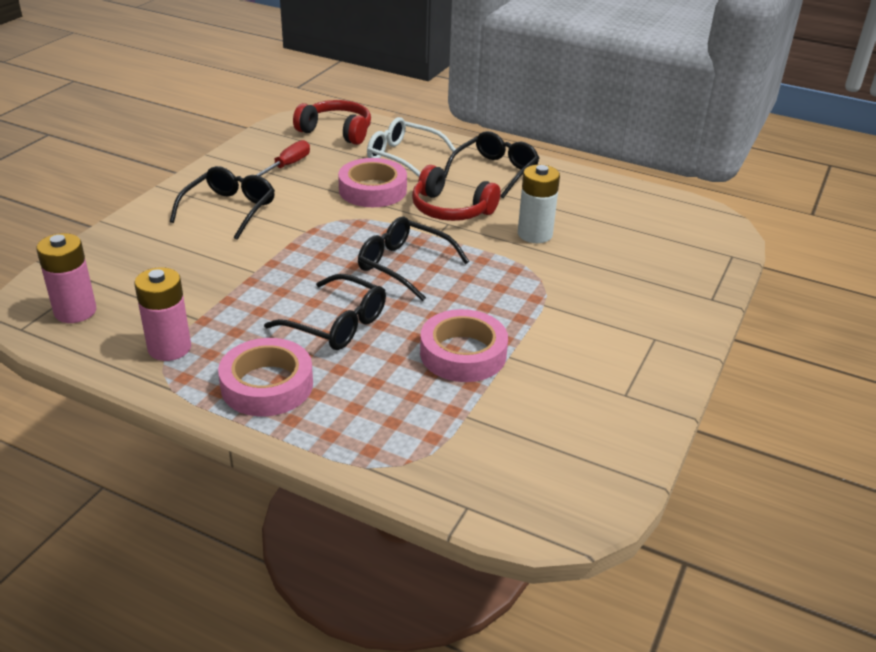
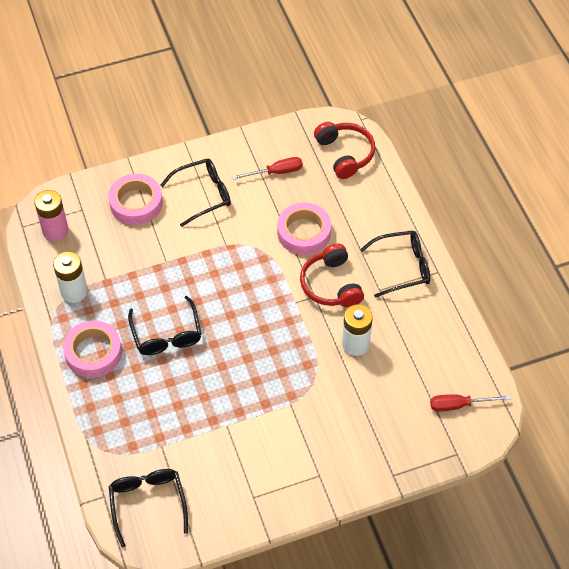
camera: 45 degrees right, 20 degrees up
(169, 348) = (74, 291): pink battery -> white battery
(403, 157) = (359, 211): white glasses -> none
(403, 265) = (249, 314): black glasses -> black glasses (148, 503)
(463, 354) = (205, 405): pink tape -> pink tape (136, 203)
(680, 226) = (459, 405): none -> red screwdriver

